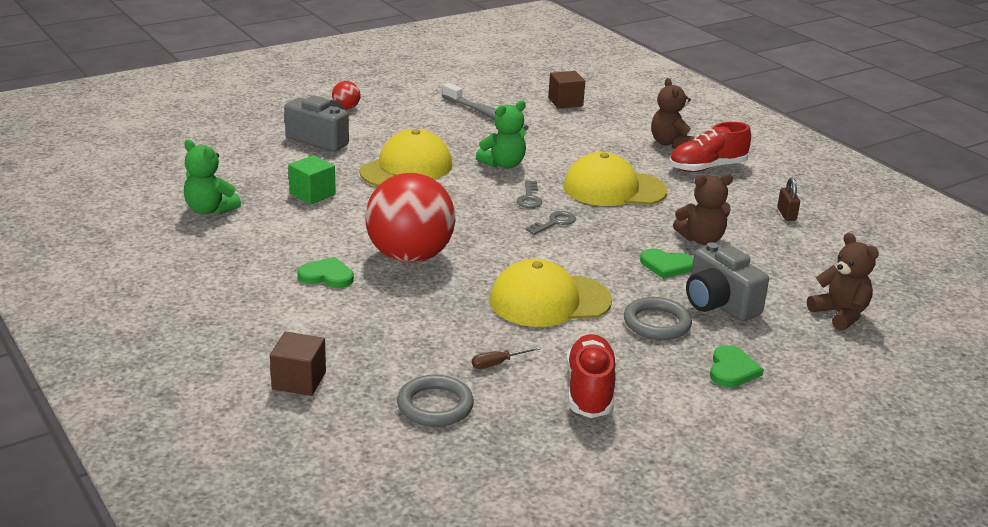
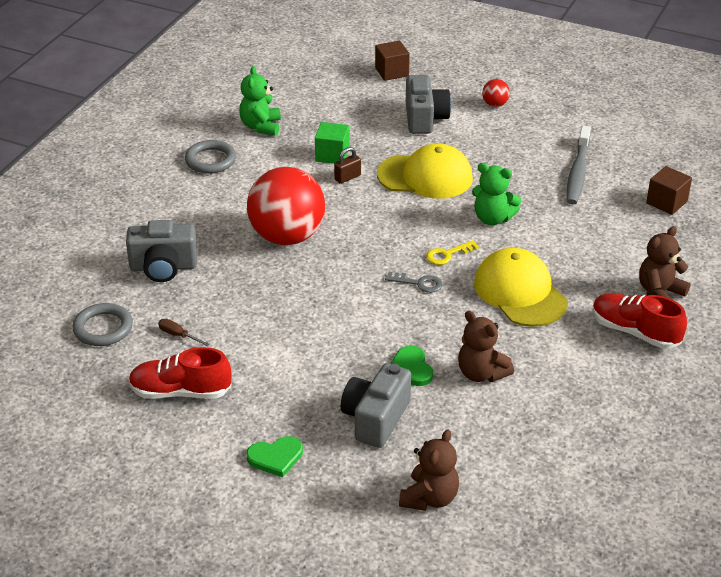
camera: 60 degrees right, 10 degrees up
(299, 381) = (84, 261): brown cube -> brown cube (392, 72)
(327, 276) = (222, 213): green heart -> none
(373, 336) = (163, 267): none -> grey camera
(529, 198) = (447, 254): grey key -> yellow key
(549, 301) = (289, 327): yellow cap -> none
(589, 391) = (180, 392): red shoe -> red shoe turned 150 degrees counterclockwise
(657, 323) = (309, 394): grey ring -> grey ring (210, 160)
(786, 214) = (595, 411): brown padlock -> brown padlock (347, 177)

